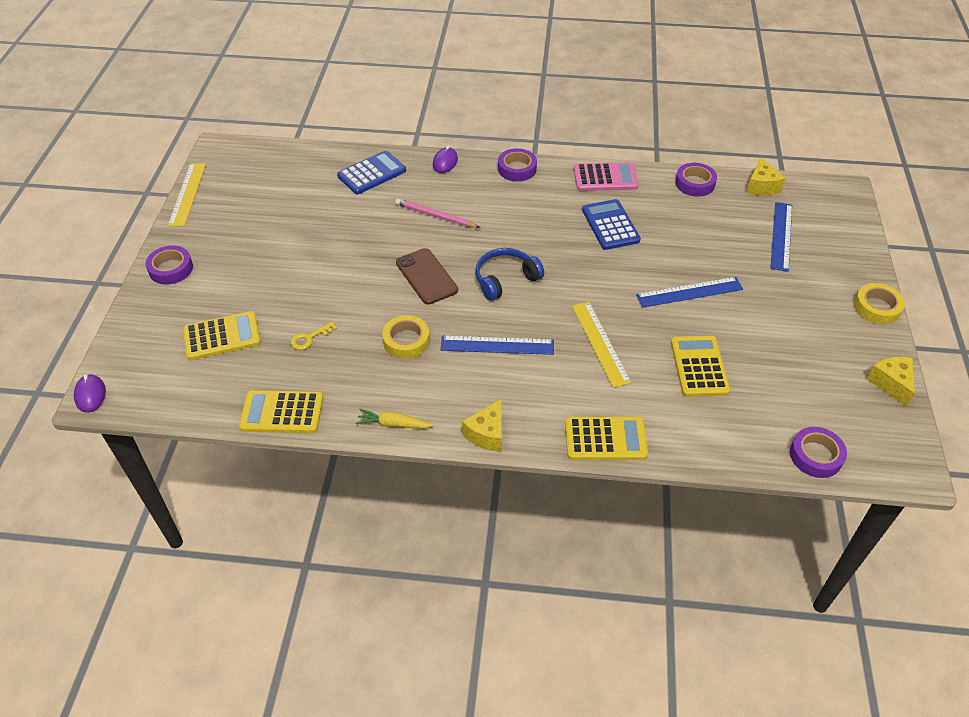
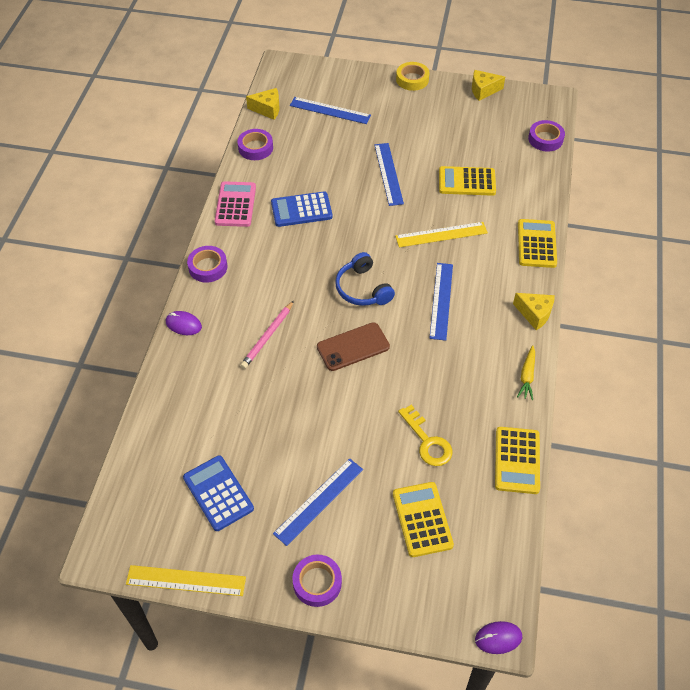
camera: 85 degrees left, 5 degrees up
(250, 264) = (319, 501): none -> blue ruler
(310, 338) = (427, 441): yellow key -> yellow key, size x1.59
(372, 173) = (188, 390): blue calculator -> blue calculator (218, 493)
(406, 341) = (434, 365): yellow tape -> none

